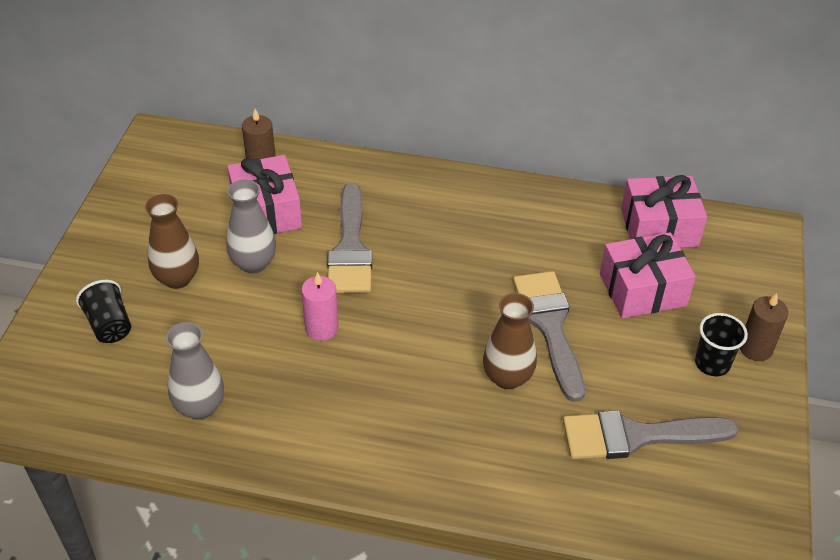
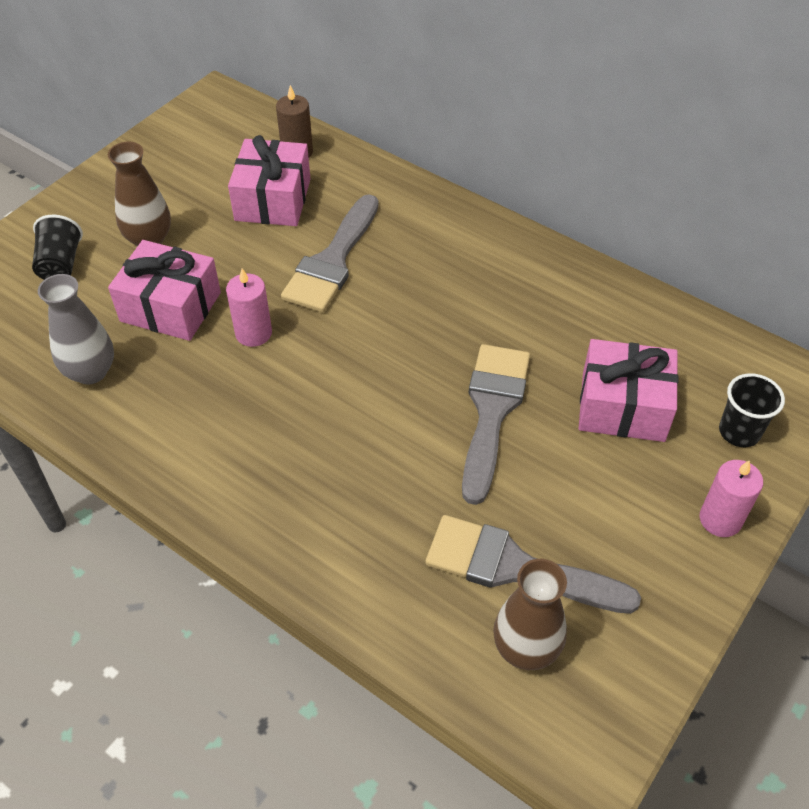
camera: 25 degrees right, 5 degrees up
(253, 263) = (229, 247): grey vase -> none
(507, 377) = (412, 450): brown vase -> brown vase (526, 648)
(659, 227) = (684, 343): pink gift -> pink gift (170, 307)
(712, 363) = (656, 518): black cup -> black cup (739, 432)
(755, 348) = (720, 519): brown candle -> pink candle

